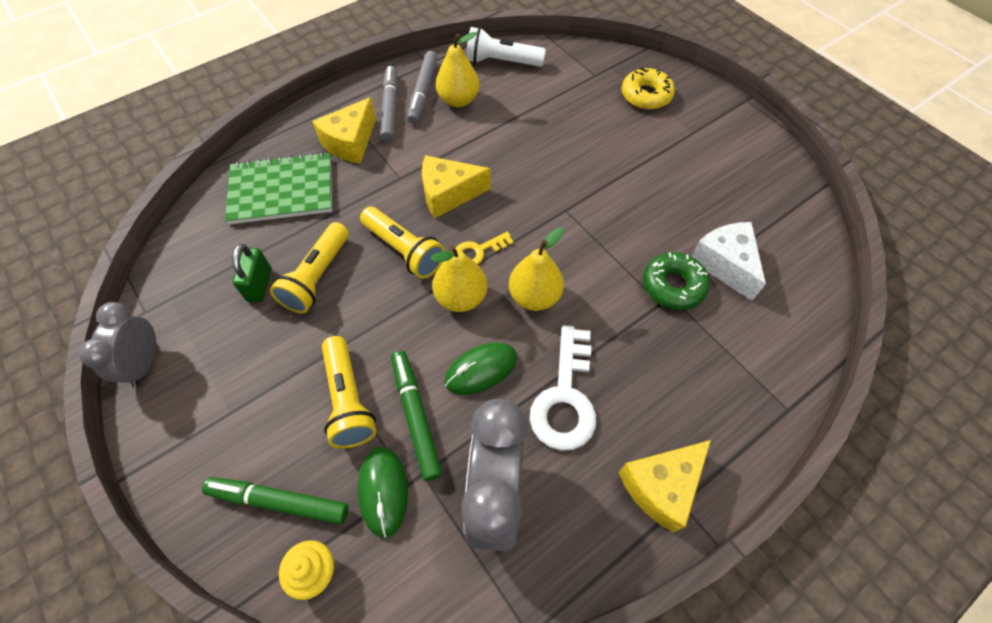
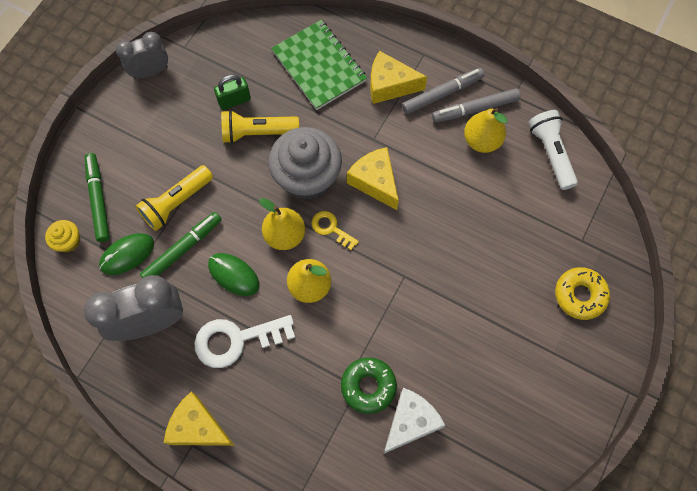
camera: 65 degrees right, 10 degrees up
(404, 250) = (307, 177): yellow flashlight -> grey cupcake

